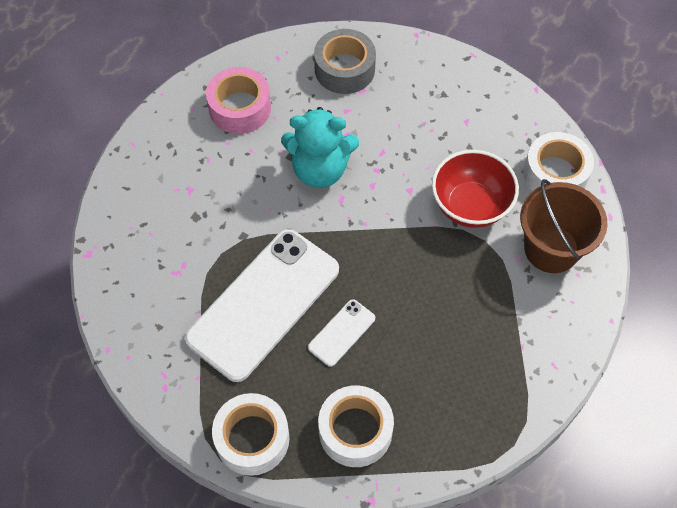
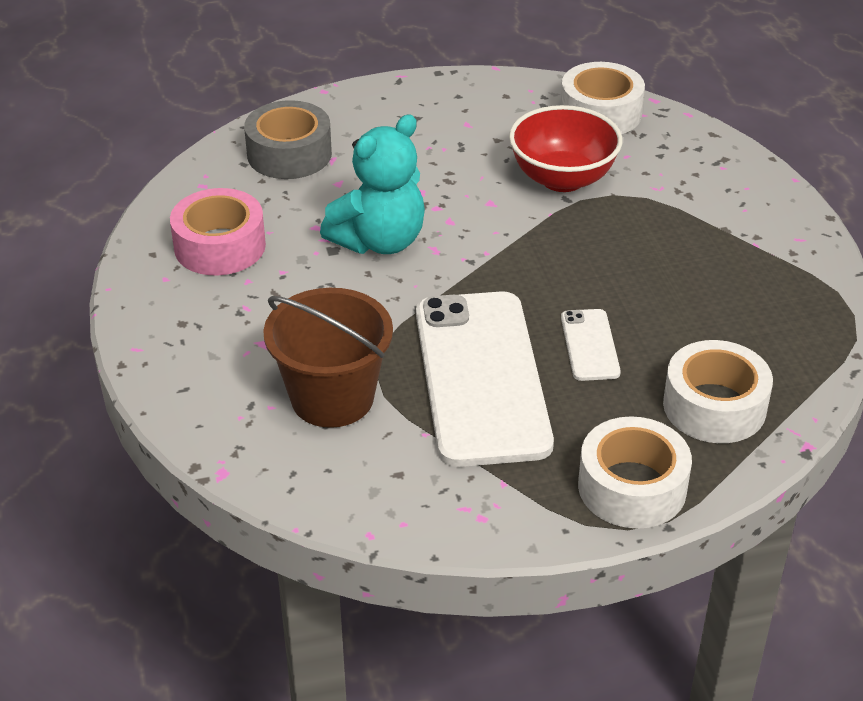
camera: 45 degrees left, 20 degrees down
(551, 249) = (675, 164): brown bucket -> brown bucket (332, 398)

